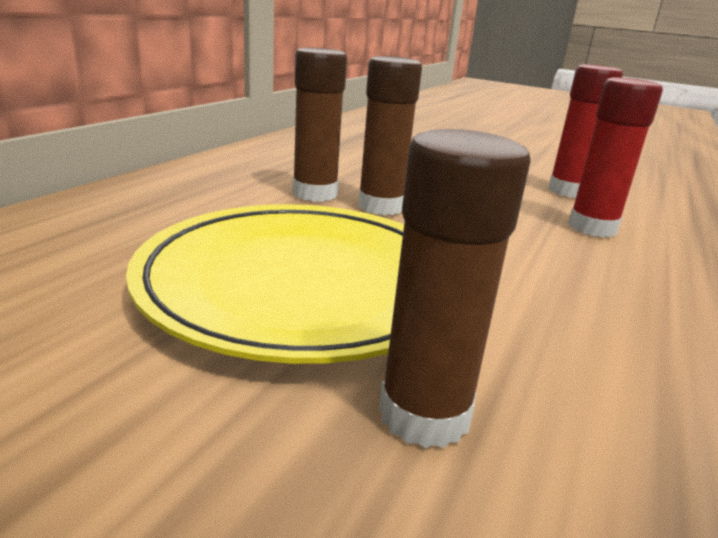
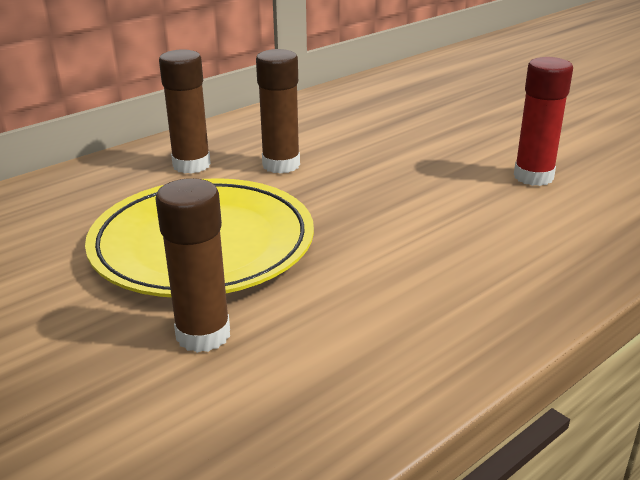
camera: 25 degrees right, 5 degrees up
(380, 206) = (324, 182): brown glue stick -> brown glue stick (191, 165)
(592, 228) = (500, 220): red glue stick -> none

